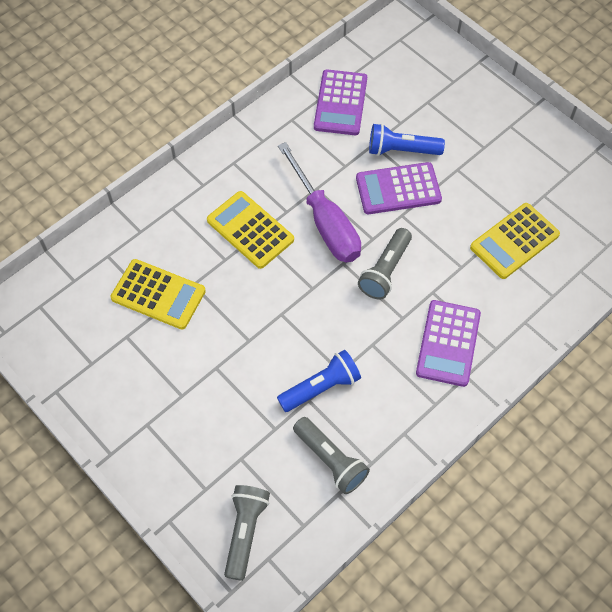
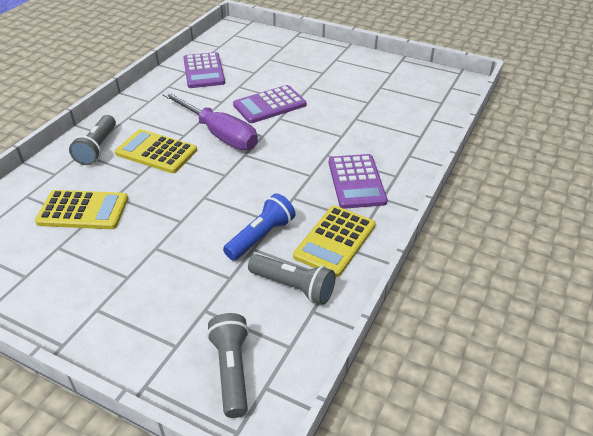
camera: 20 degrees left, 20 degrees down
(385, 271) = (282, 151): grey flashlight -> grey flashlight (97, 148)
(401, 150) = (262, 85): blue flashlight -> none
(514, 241) = (373, 114): yellow calculator -> yellow calculator (335, 241)

